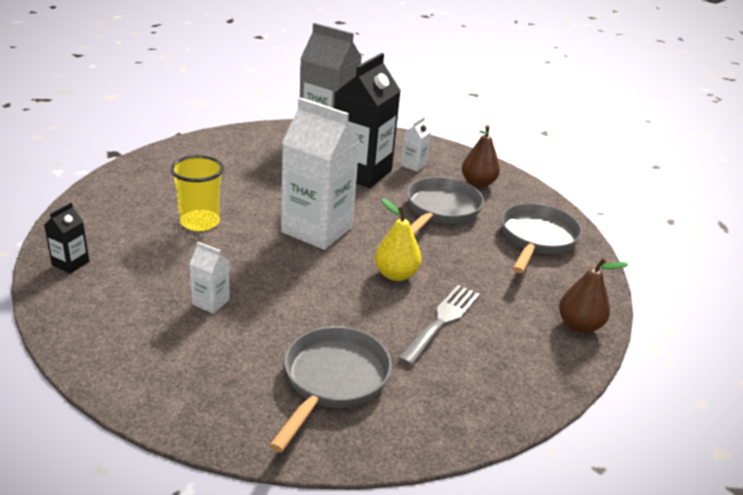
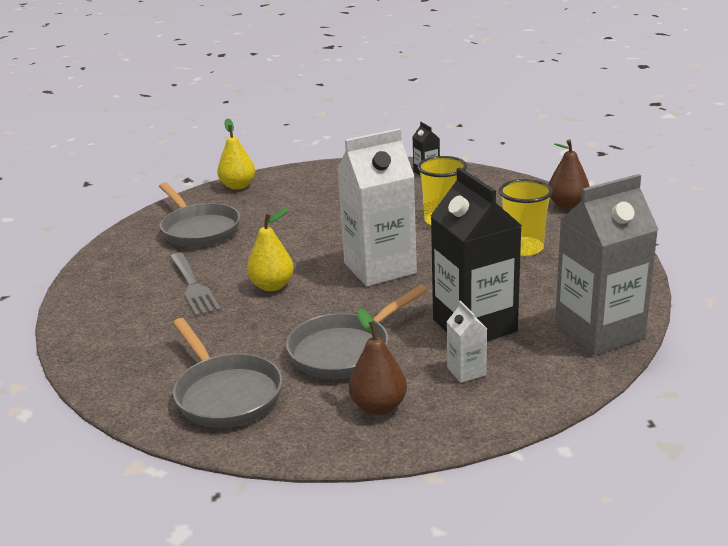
camera: 130 degrees right, 5 degrees down
(184, 412) = (238, 186): none -> yellow pear
(211, 302) = (328, 208): white carton -> none
(229, 175) = (523, 248): none -> yellow cup
(440, 210) = (345, 350): grey pan -> grey pan turned 75 degrees clockwise
(579, 325) = (95, 351): brown pear -> brown pear (567, 205)

